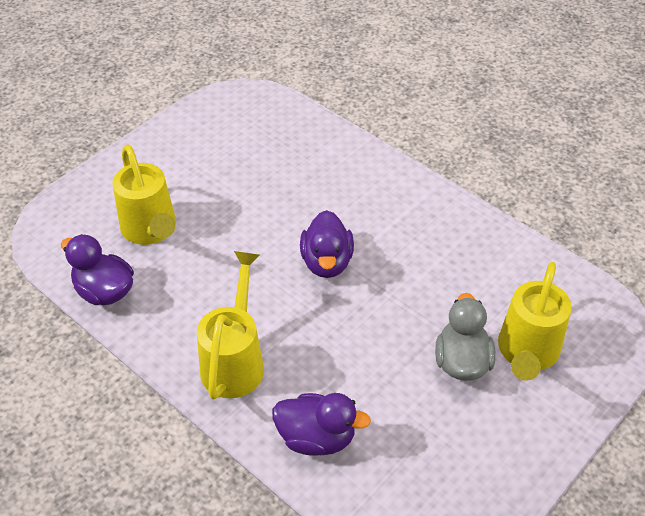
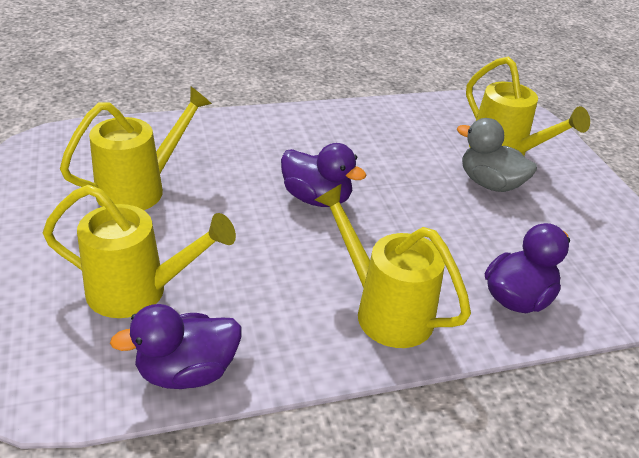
camera: 60 degrees left, 10 degrees down
(247, 168) = (139, 189): none -> yellow watering can

